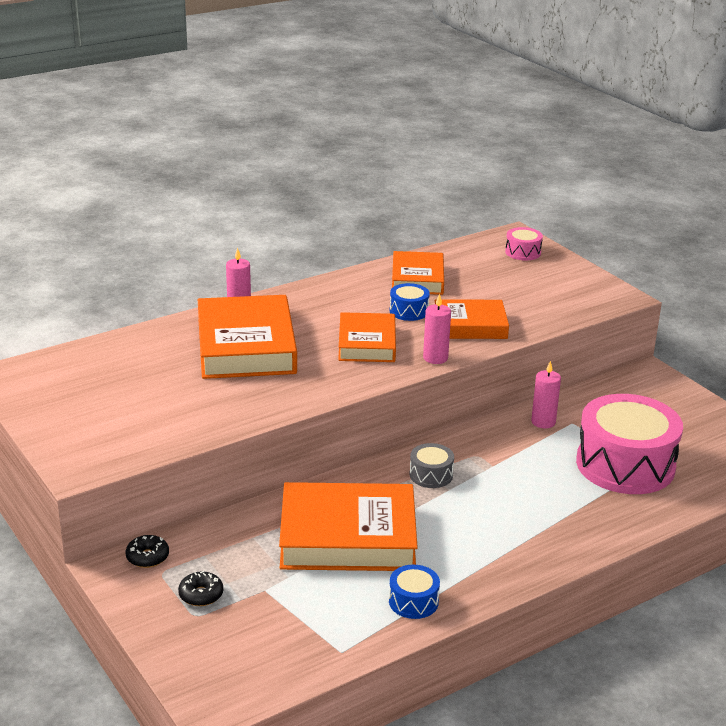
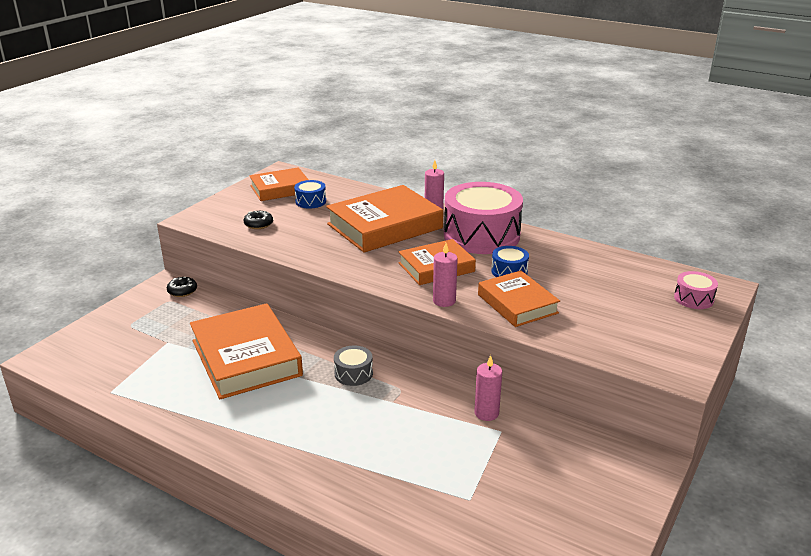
camera: 65 degrees right, 0 degrees up
(201, 595) = (151, 320): black donut -> black donut (258, 224)
(413, 601) = (180, 408): blue drum -> blue drum (310, 201)
(417, 279) = (570, 262): orange book -> orange book (280, 189)
(625, 465) = (457, 482): pink drum -> pink drum (481, 235)

